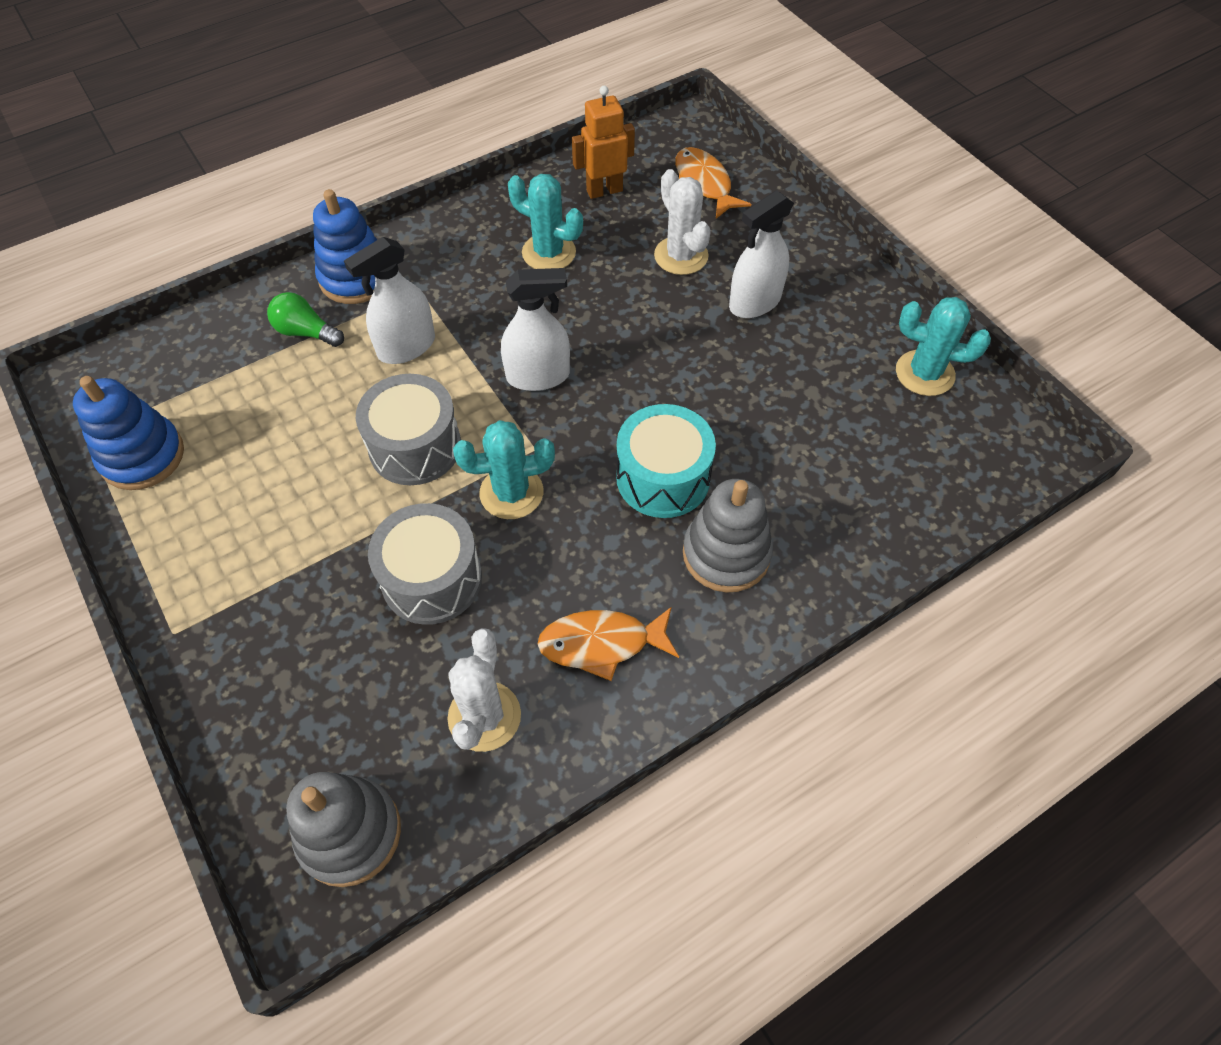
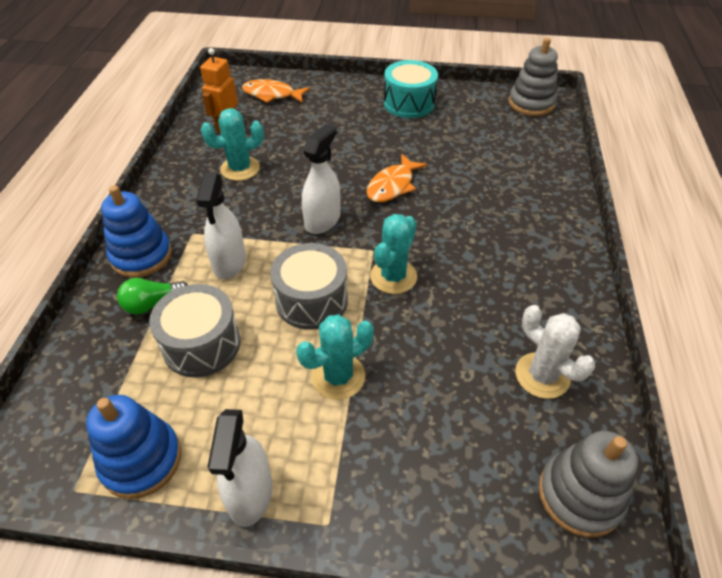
camera: 50 degrees left, 10 degrees down
(432, 579) = (420, 346): grey drum -> grey drum (201, 344)
(601, 643) = (533, 296): orange fish -> orange fish (392, 186)
(663, 477) = (446, 213): turquoise drum -> turquoise drum (409, 103)
(681, 256) = (308, 127): white cactus -> none
(726, 554) = (517, 219): grey stacking toy -> grey stacking toy (531, 103)
(754, 302) = (370, 123): white spray bottle -> white spray bottle (250, 494)
(924, 373) = (474, 102): turquoise cactus -> turquoise cactus (338, 376)

